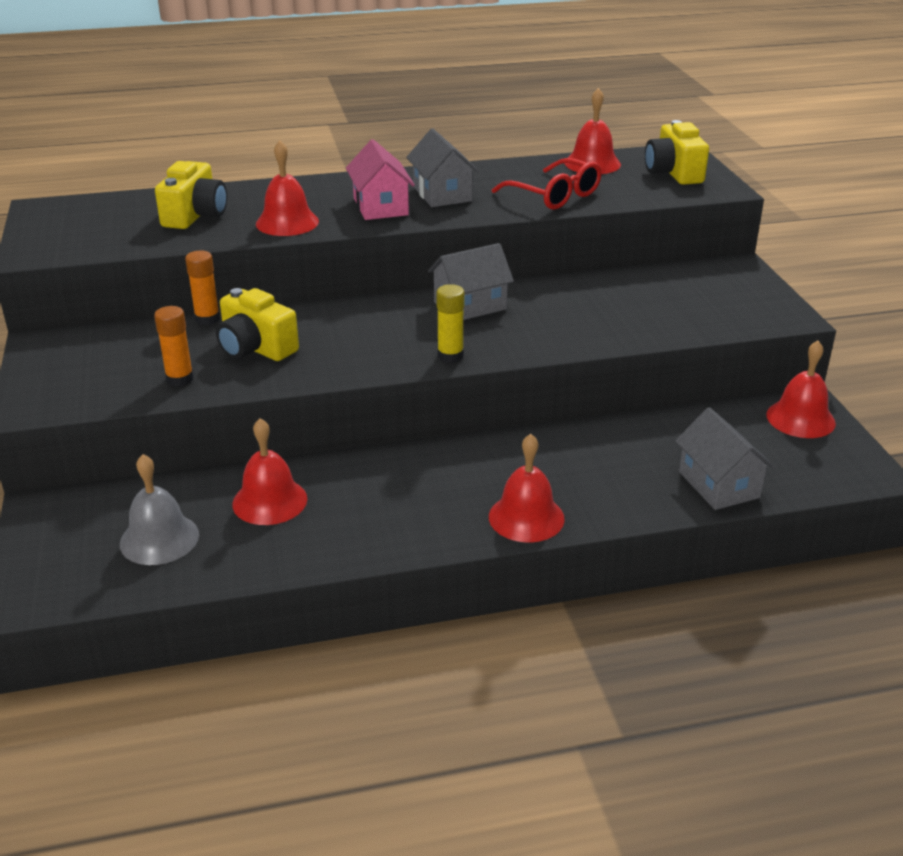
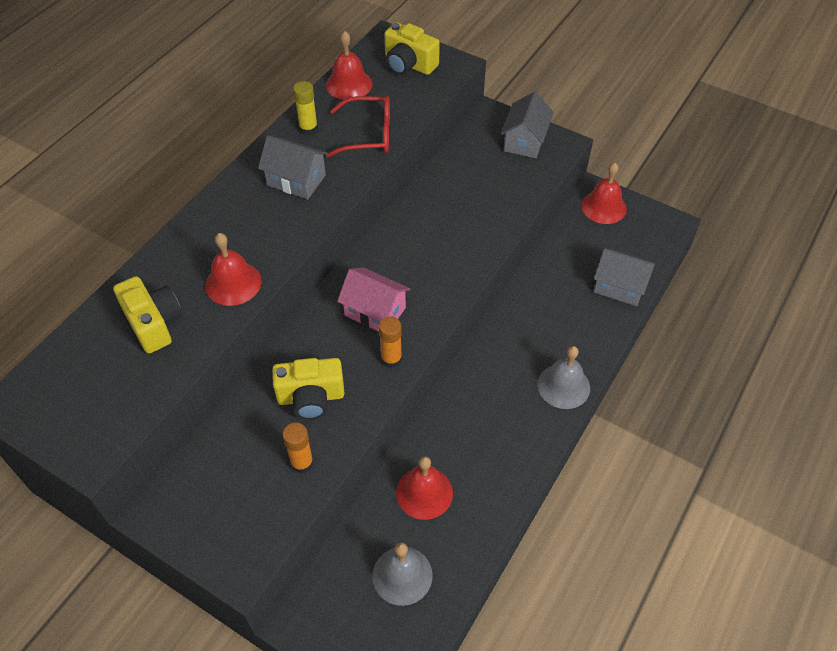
camera: 45 degrees left, 20 degrees up
(207, 319) = (240, 397): orange glue stick -> orange glue stick (391, 359)
(380, 206) = (273, 221): pink house -> pink house (375, 311)
(450, 356) = (433, 311): yellow glue stick -> yellow glue stick (308, 128)
(470, 306) = (389, 258): grey house -> grey house (525, 141)
(526, 517) = (563, 386): red bell -> grey bell

